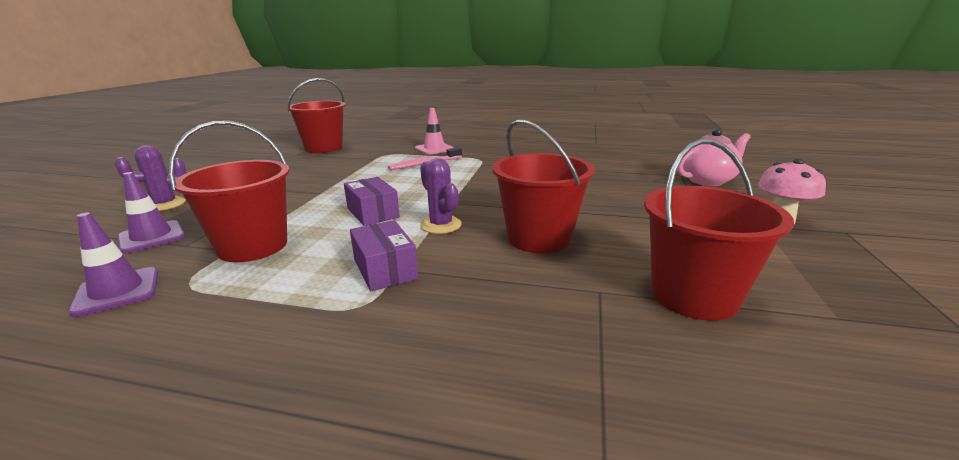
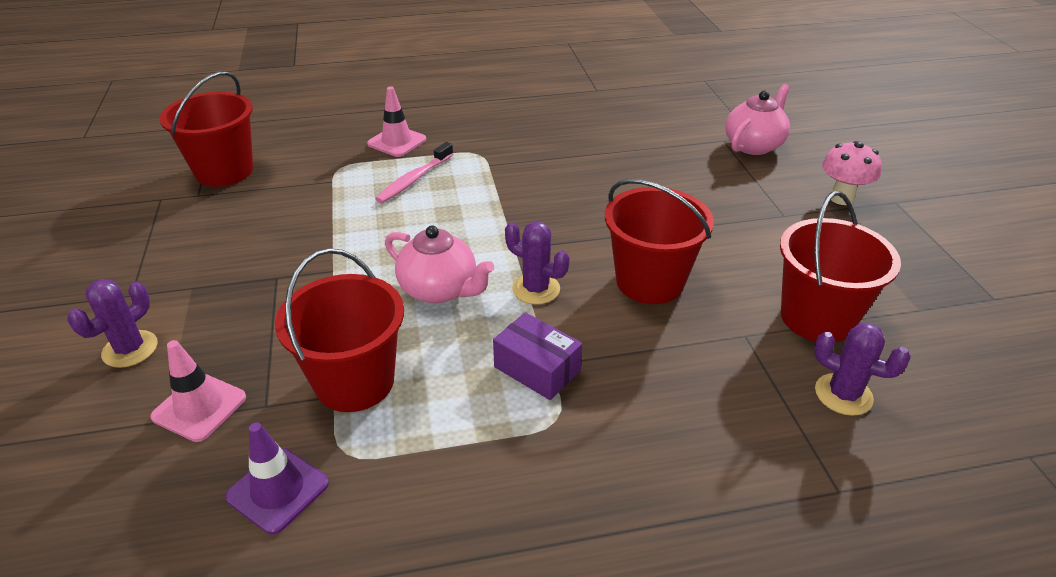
camera: 25 degrees left, 15 degrees up
(152, 237) = (199, 407): purple traffic cone -> pink traffic cone
(373, 213) = (439, 290): purple box -> pink teapot
(682, 369) = (843, 394): none -> purple cactus

